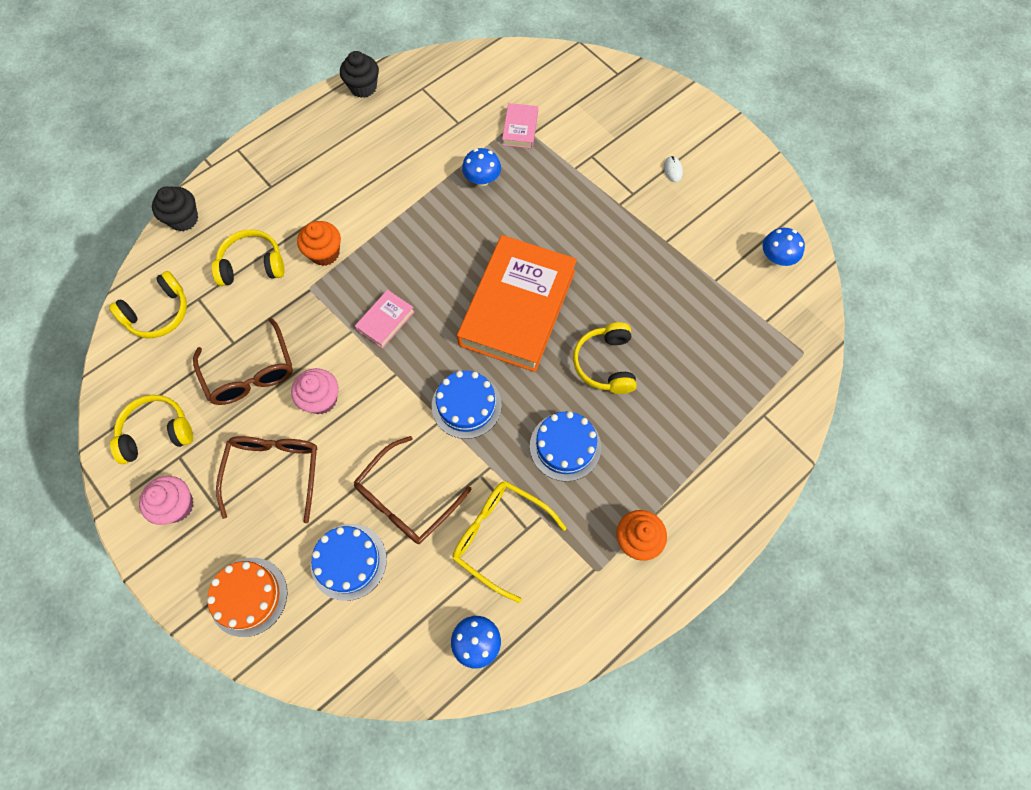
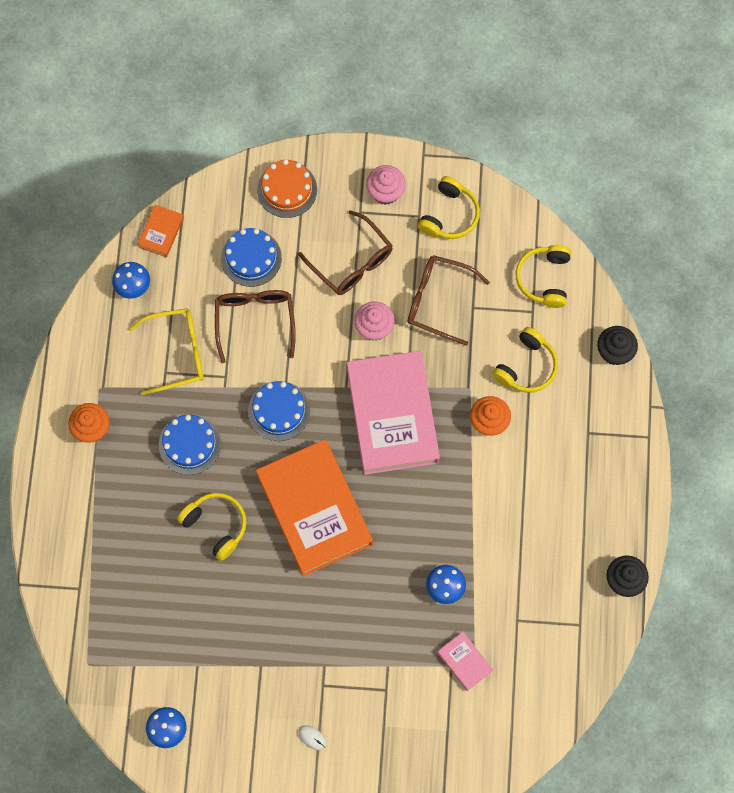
camera: 135 degrees right, 5 degrees up
(385, 321) = (392, 415): pink book -> pink book, size x2.39
(399, 673) = (161, 232): none -> orange book

